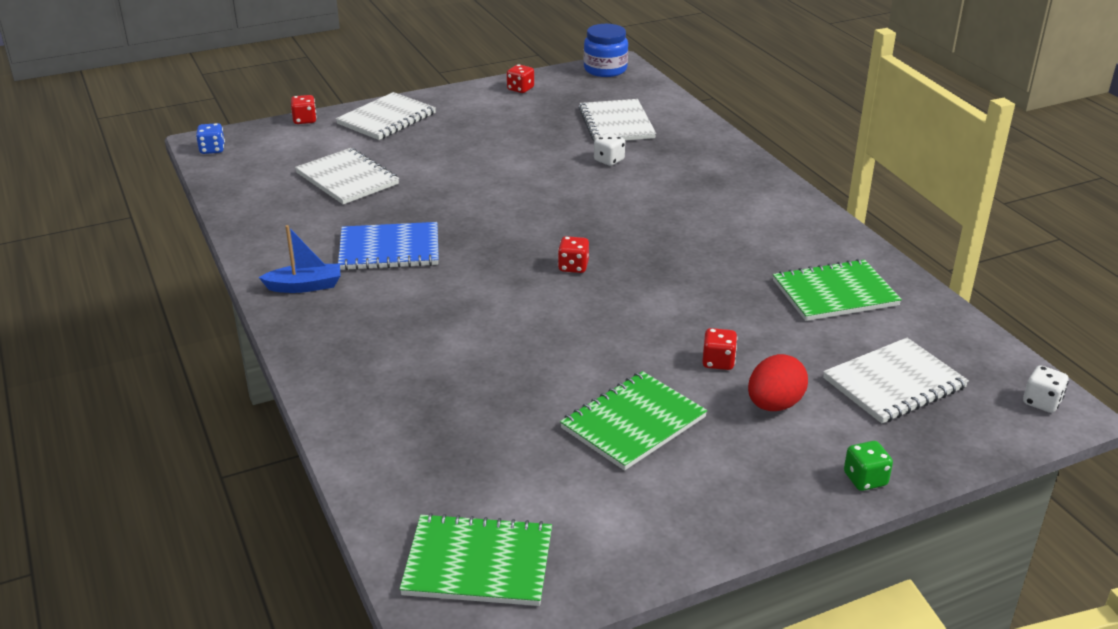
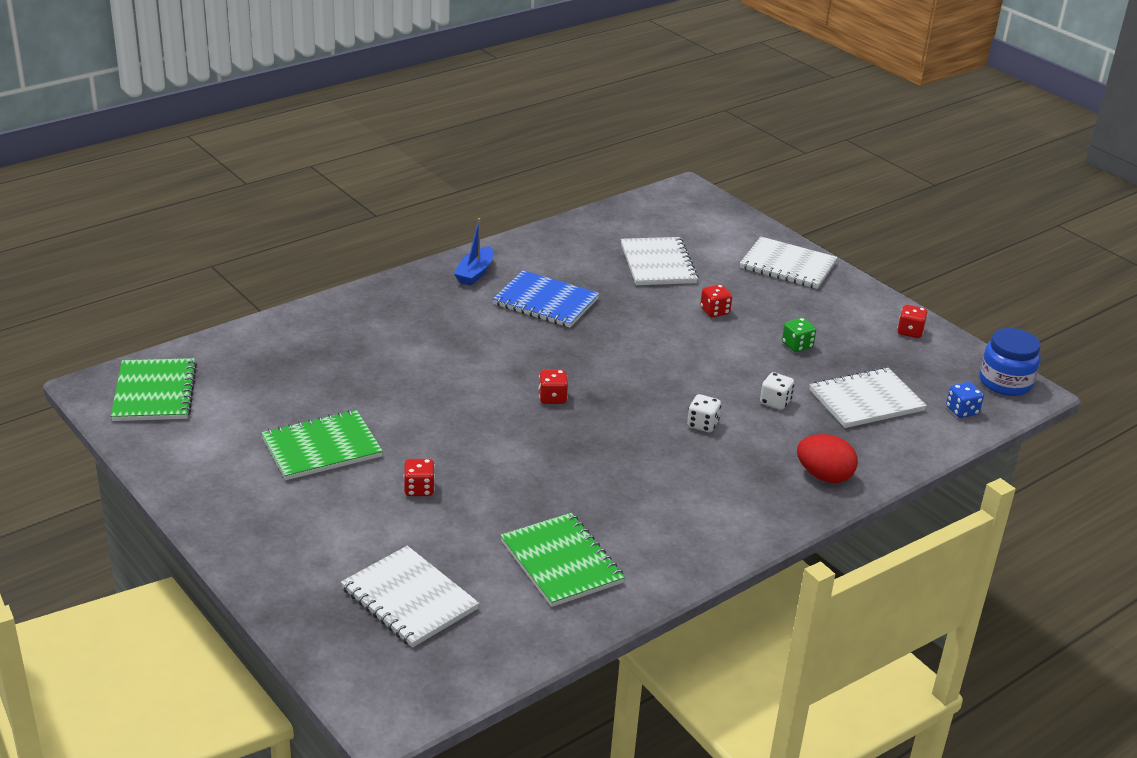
camera: 75 degrees right, 0 degrees up
(212, 149) = (676, 194): blue dice -> blue dice (962, 411)
(305, 120) = (757, 226): red dice -> red dice (714, 311)
(305, 286) = (475, 273): blue boat -> blue boat turned 45 degrees clockwise
(347, 179) = (658, 264): white notebook -> white notebook turned 45 degrees counterclockwise
(389, 249) = (546, 302): blue notebook -> blue notebook turned 45 degrees counterclockwise
(633, 423) = (322, 448): green notebook -> green notebook turned 60 degrees counterclockwise
(774, 405) = (360, 523): red egg -> red egg (824, 476)
(865, 479) = (262, 576): green dice -> green dice (797, 346)
(1041, 402) = (398, 703): white dice -> white dice (702, 424)

